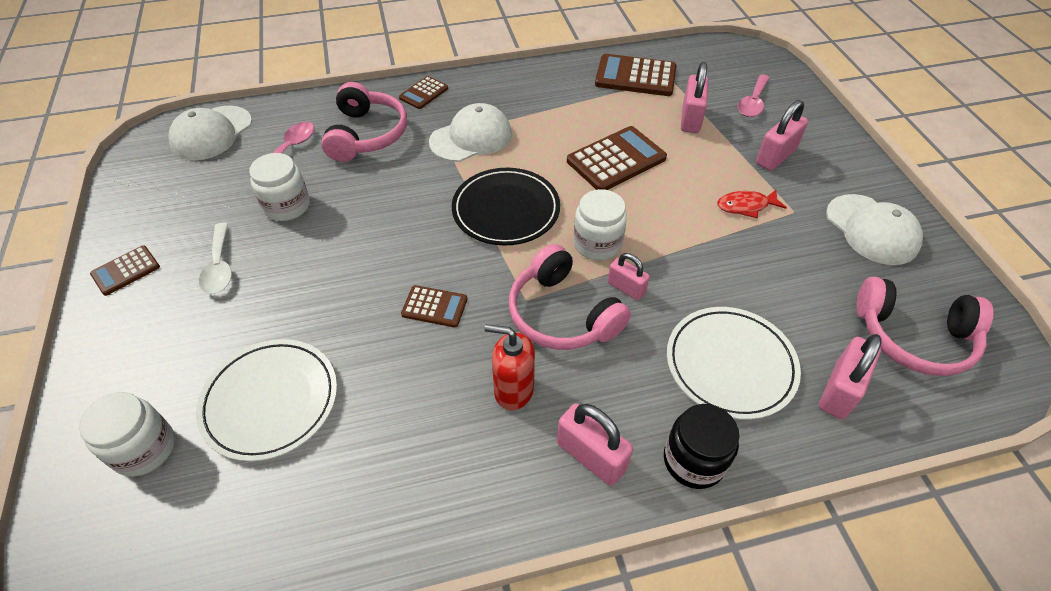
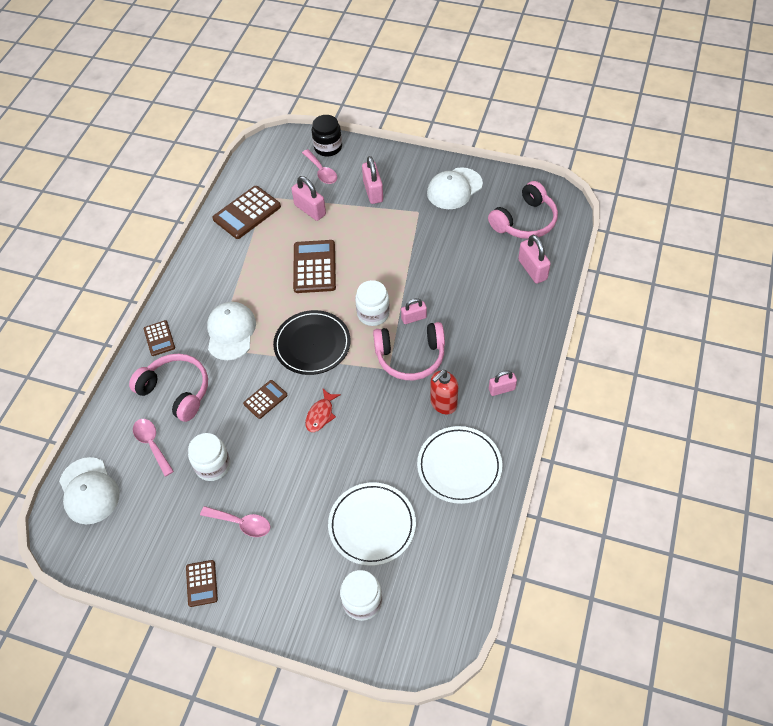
camera: 55 degrees left, 5 degrees up
(219, 267) = (241, 523): white spoon -> pink spoon
(434, 307) = (361, 416): brown calculator -> brown calculator (265, 399)
(591, 456) = (501, 389): pink padlock -> pink padlock, size x0.64
(693, 460) = (530, 349): black jar -> black jar (328, 147)
(730, 364) = (490, 302): white plate -> white plate (459, 466)
(746, 206) = (398, 229): red fish -> red fish (321, 414)
(872, 229) = (454, 189): white cap -> white cap turned 135 degrees clockwise

